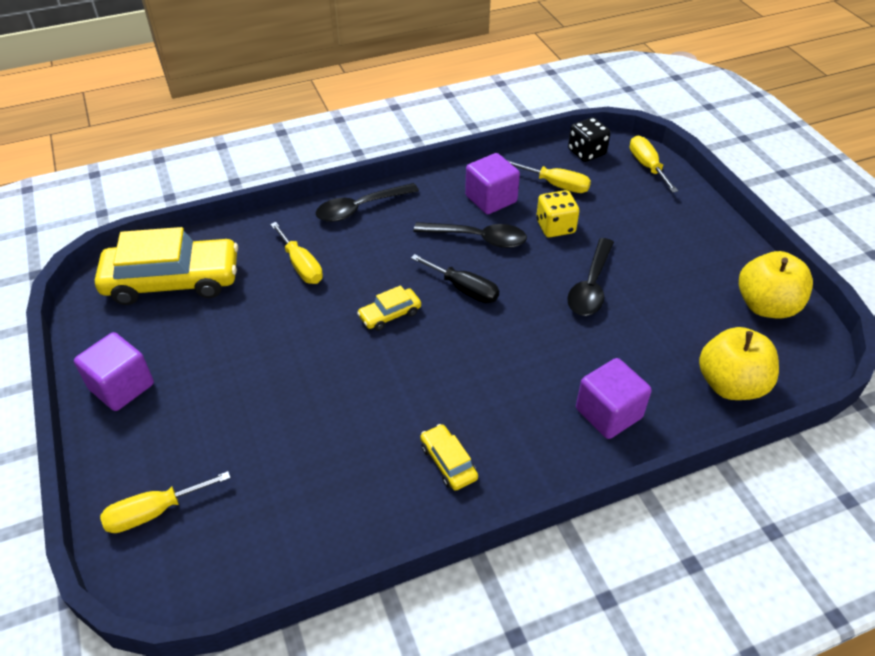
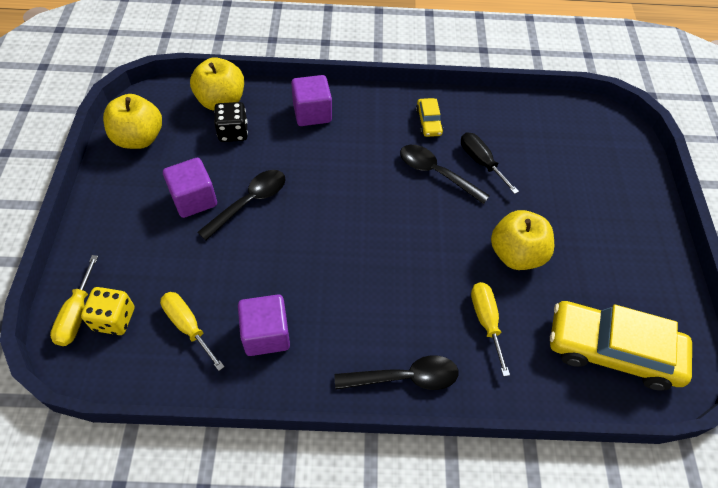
camera: 160 degrees left, 10 degrees up
(122, 387) = (649, 253): purple cube -> purple cube (194, 199)
(154, 512) = (618, 157): yellow screwdriver -> none
(283, 333) = (516, 254): none -> yellow apple
(390, 314) = (424, 238): yellow car -> none
(464, 289) = (352, 238): black screwdriver -> black screwdriver (481, 162)
(478, 238) = (309, 288): black spoon -> black spoon (436, 173)
(555, 227) = (231, 273): yellow dice -> yellow dice (114, 319)
(586, 152) = (117, 363): black dice -> black dice (233, 132)

